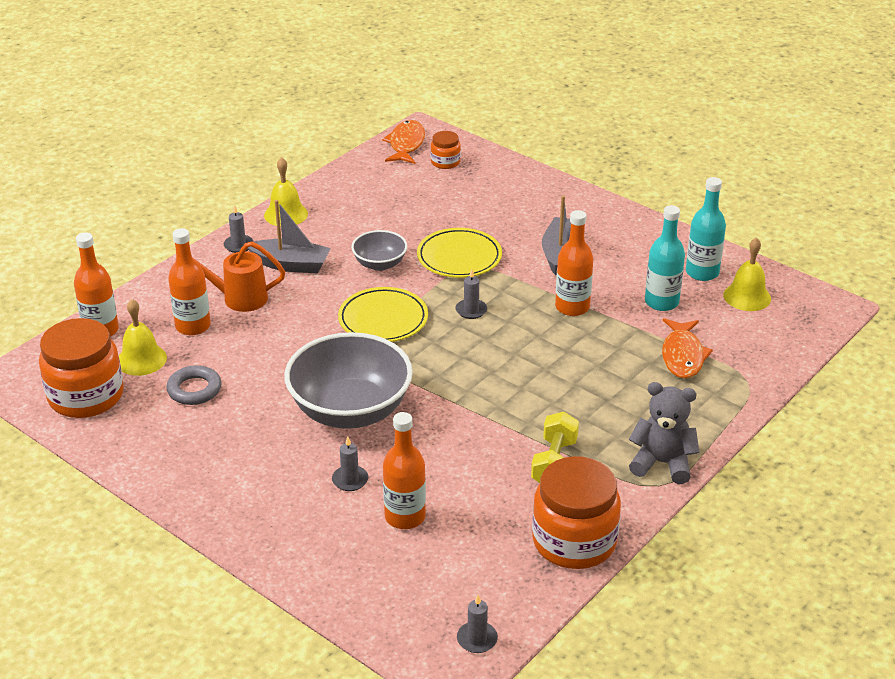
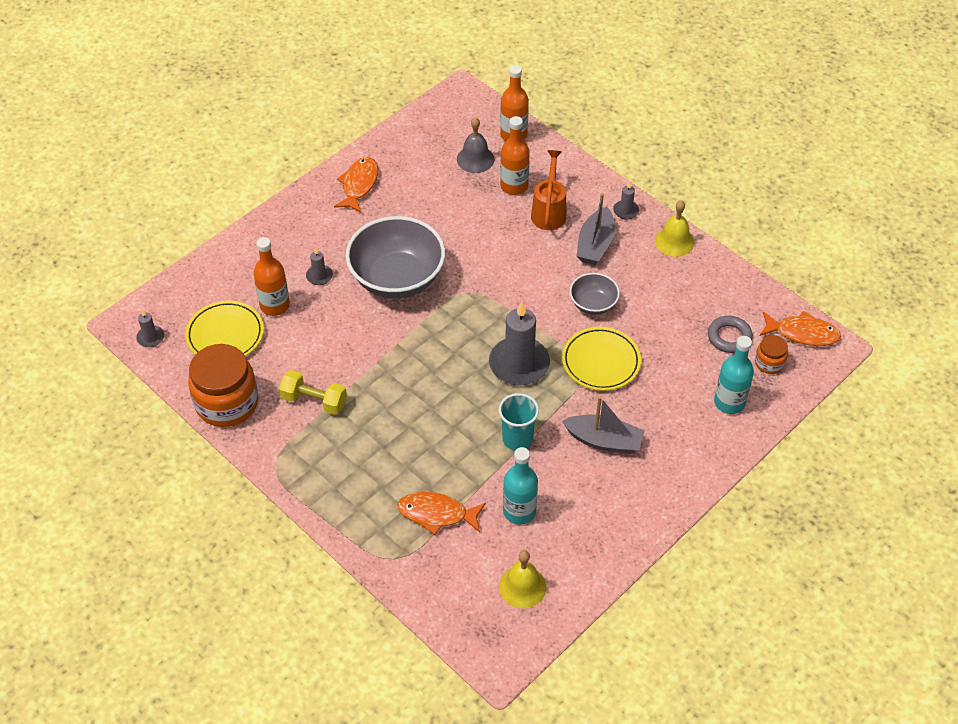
camera: 95 degrees right, 15 degrees up
(86, 396) = (436, 132): orange jar -> none
(141, 359) = (475, 159): yellow bell -> grey bell
(180, 459) = (359, 185): none -> orange fish
(194, 389) = (435, 189): grey ring -> grey ring (729, 337)
(383, 319) = (511, 303): yellow plate -> yellow plate (225, 335)
(471, 310) = (519, 364): grey candle -> grey candle, size x2.17
(572, 307) = (517, 439): orange bottle -> turquoise cup
(662, 463) = (300, 474): grey teddy bear -> none
(702, 272) = (565, 555): turquoise bottle -> turquoise bottle (729, 402)

